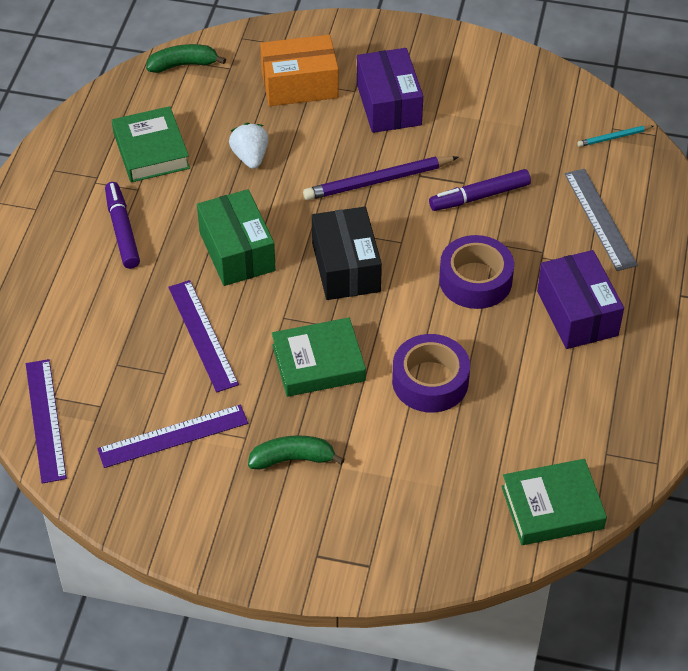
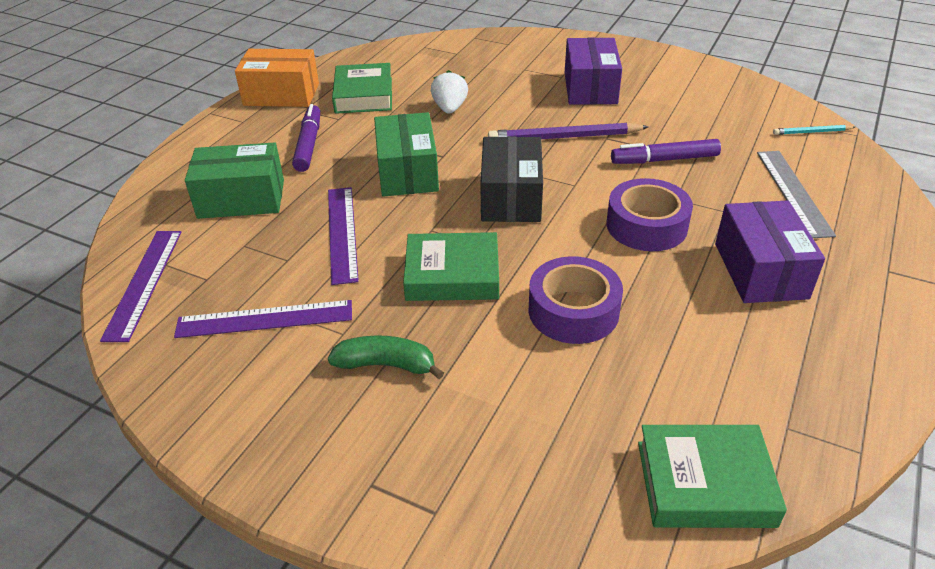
camera: 15 degrees right, 10 degrees down
(87, 311) = (241, 199): none -> green box
(183, 65) = (418, 48): green banana -> none
(299, 85) = (513, 68): orange box -> orange box (281, 94)

